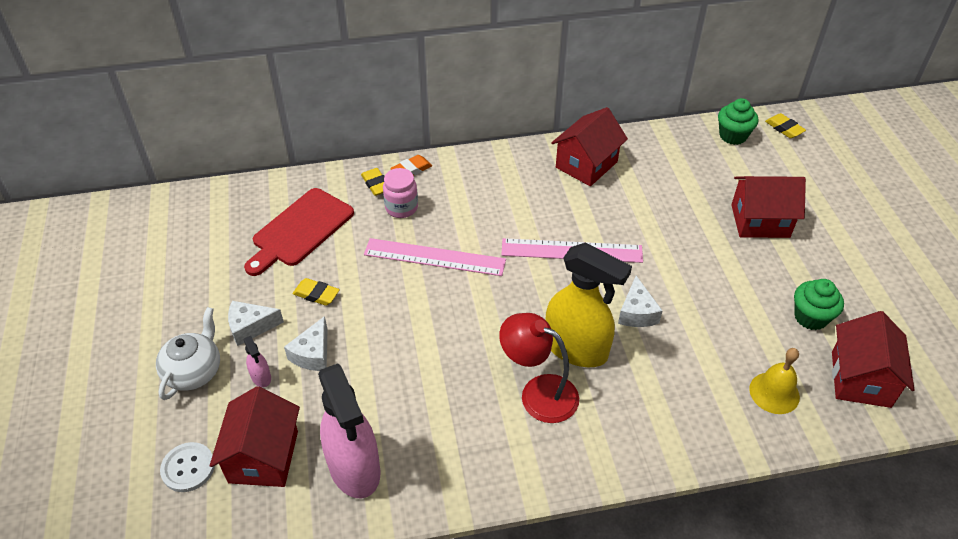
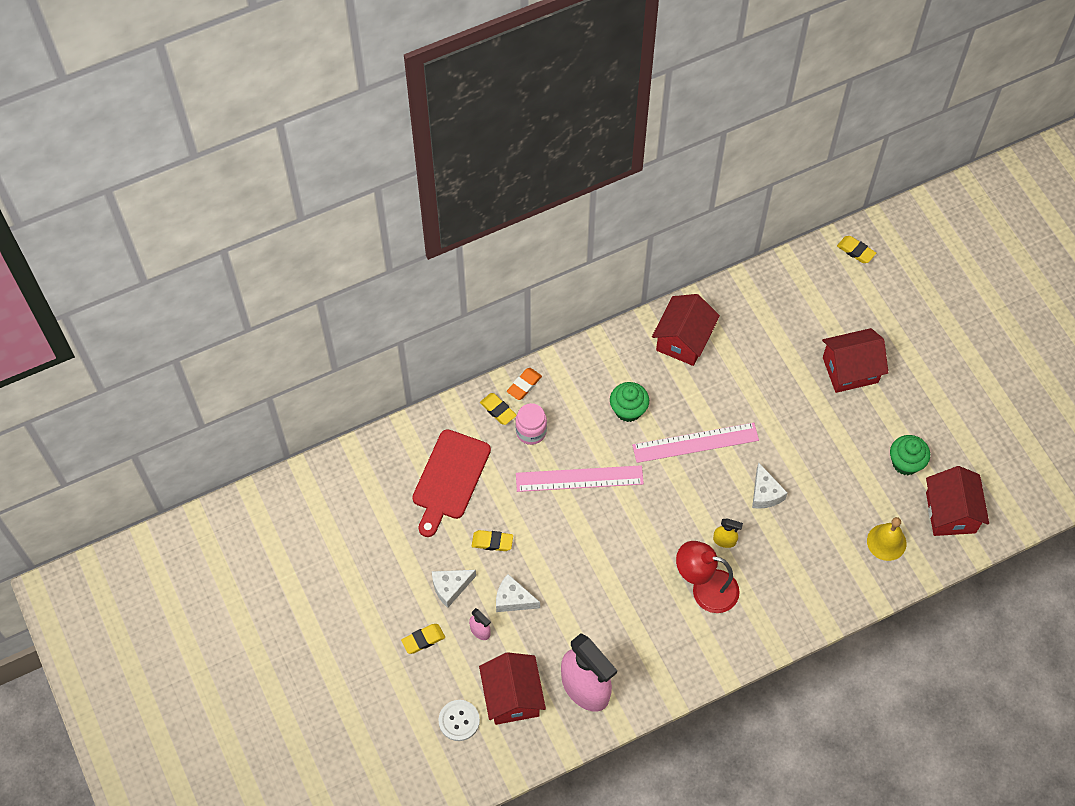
camera: 15 degrees left, 15 degrees up
(194, 371) = (423, 640): white teapot -> yellow eraser
(313, 354) = (513, 599): white cheese -> white cheese turned 105 degrees clockwise
(576, 349) = (724, 541): yellow spray bottle -> yellow spray bottle, size x0.42
(733, 136) = (810, 272): green cupcake -> green cupcake (628, 410)

